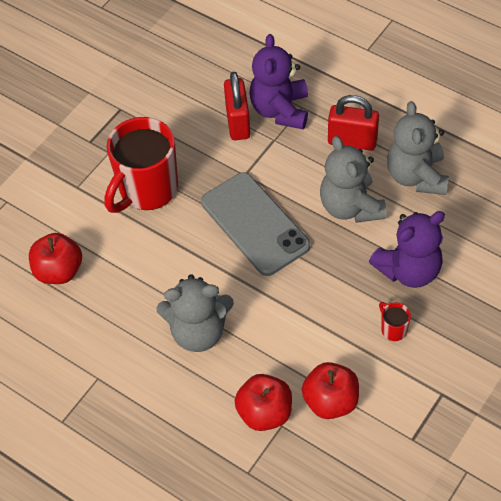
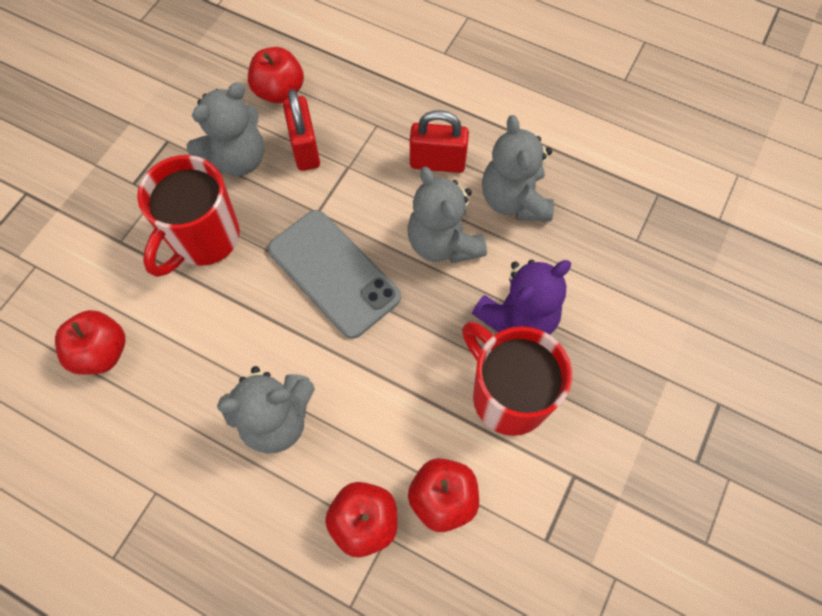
camera: 10 degrees left, 10 degrees up
(179, 127) = (237, 159): none -> grey teddy bear
(219, 74) = (279, 91): none -> red apple
(280, 110) = (352, 130): purple teddy bear -> none
(393, 329) = (508, 396): red mug -> red mug, size x2.49

